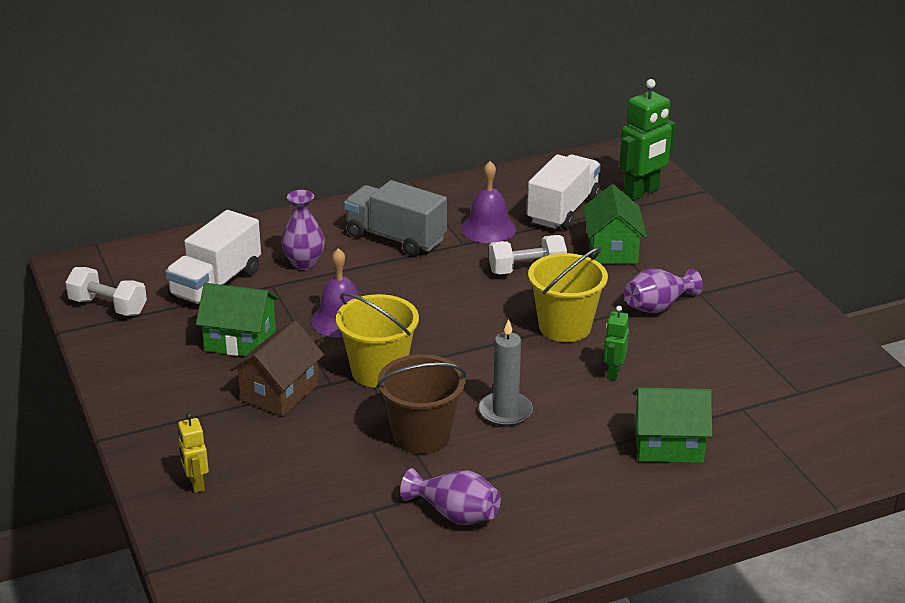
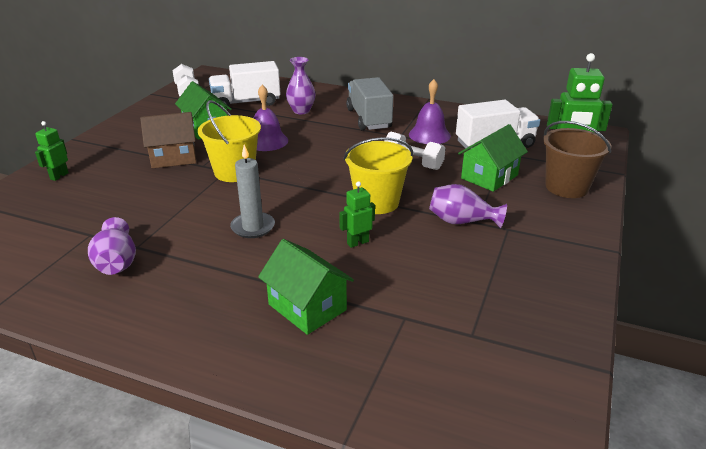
camera: 45 degrees right, 0 degrees up
(196, 484) = (59, 176): yellow robot -> green robot
(421, 435) = (188, 213): brown bucket -> brown bucket (566, 187)

